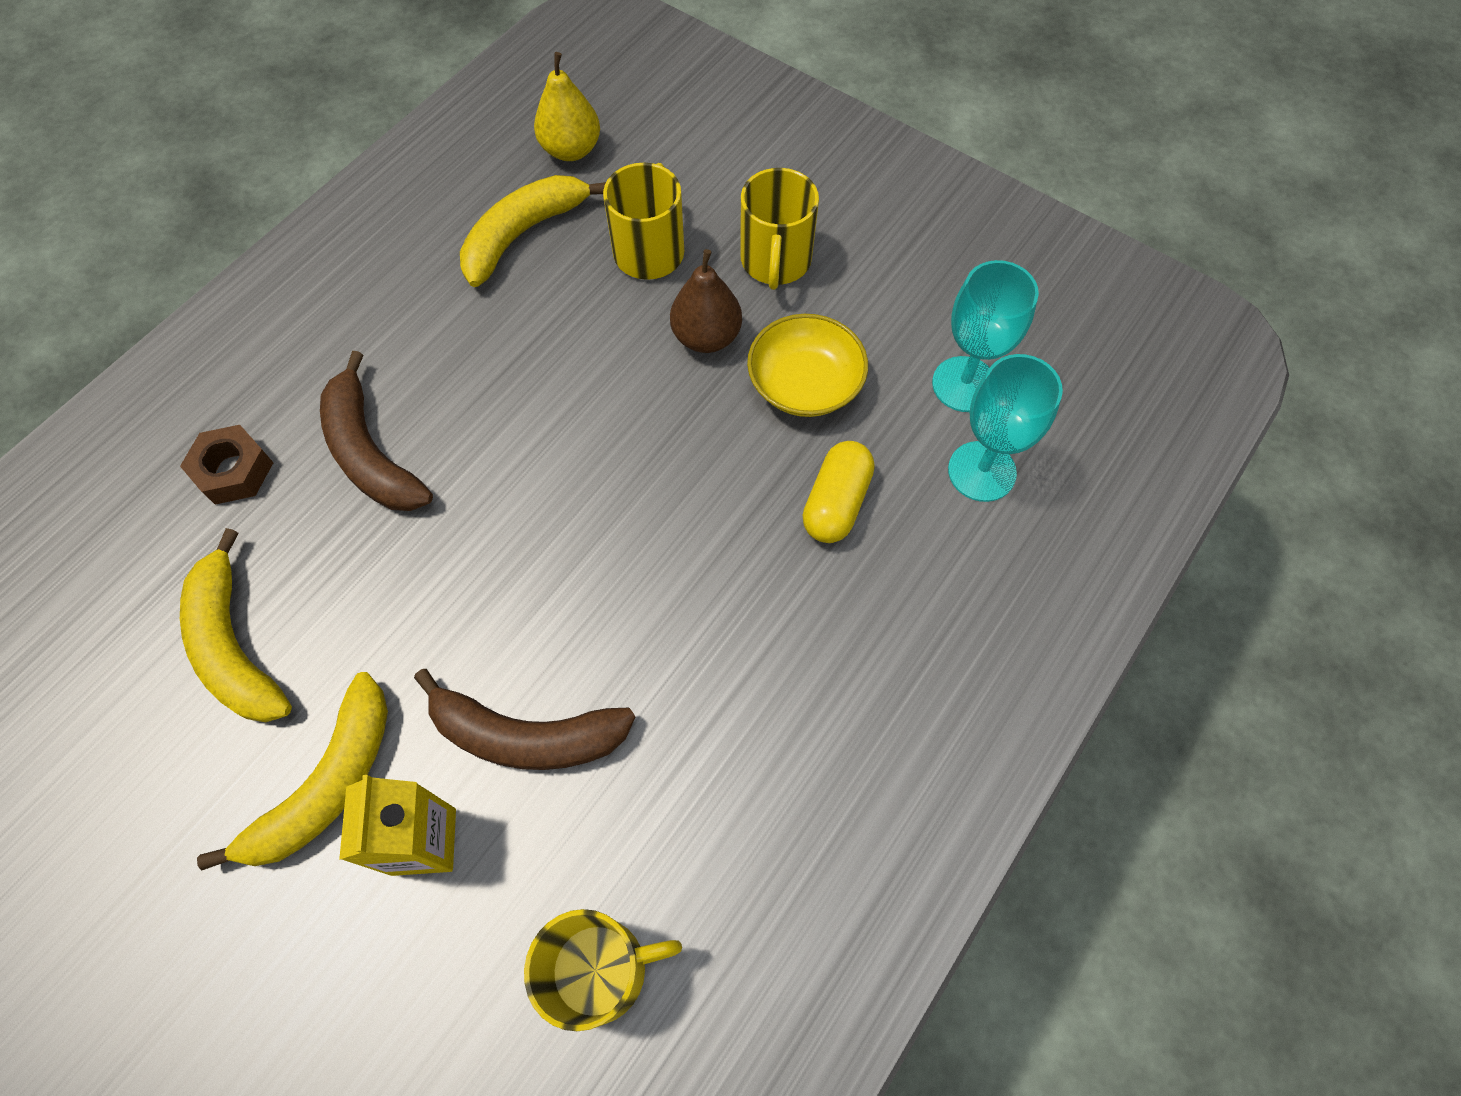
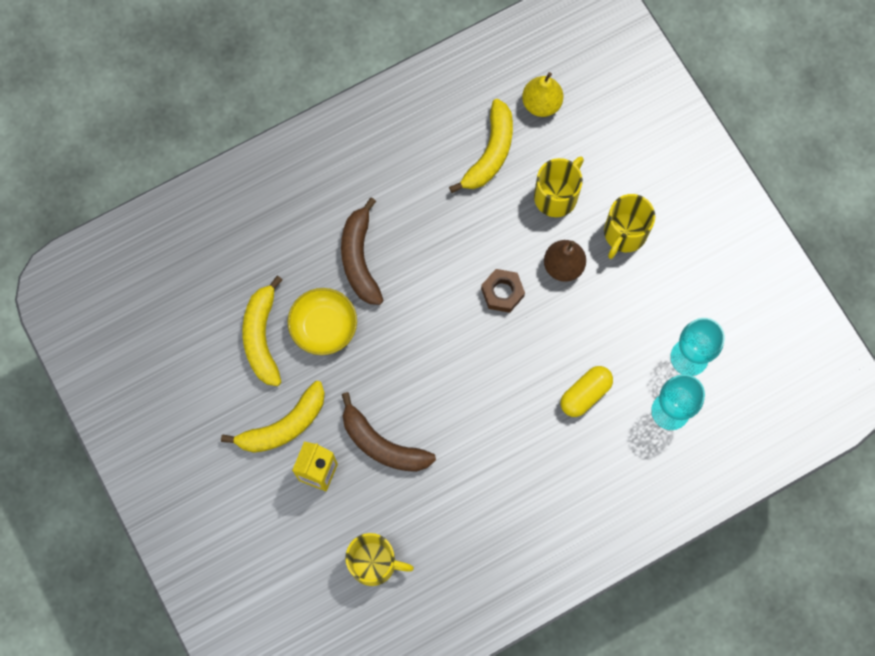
camera: 25 degrees right, 10 degrees up
(234, 471) = (288, 238): brown nut -> brown nut (502, 292)
(523, 234) = (490, 153): yellow banana -> yellow banana turned 135 degrees clockwise
(805, 384) = (603, 318): yellow bowl -> yellow bowl (323, 326)

